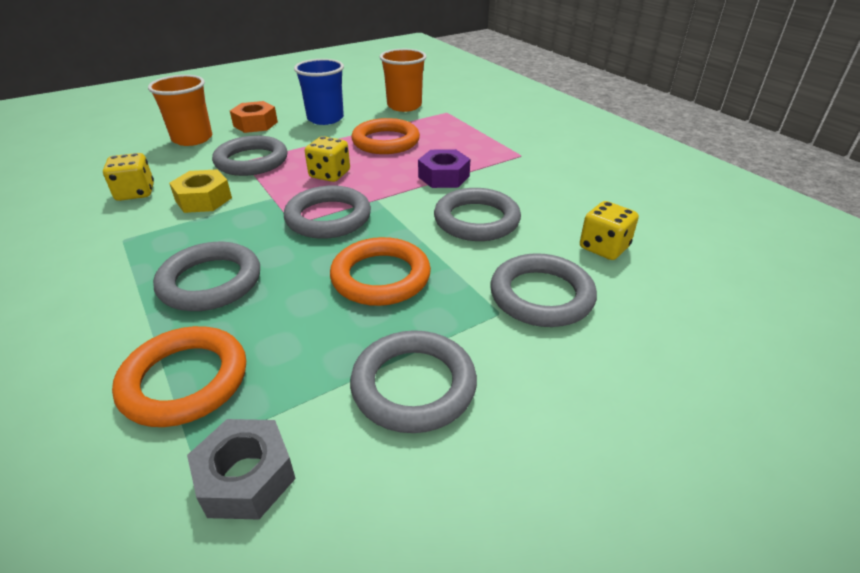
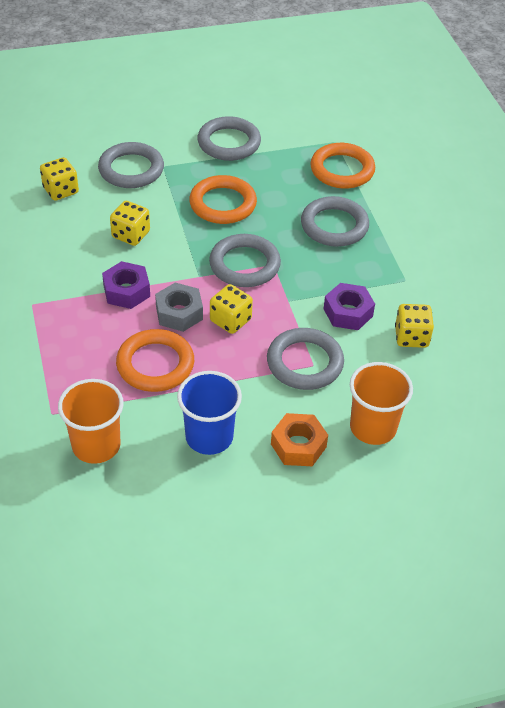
camera: 165 degrees left, 10 degrees up
(203, 199) = (348, 312): yellow nut -> purple nut
(246, 477) = (311, 128): grey nut -> grey nut (179, 313)
(476, 220) = (131, 235): grey ring -> yellow dice

